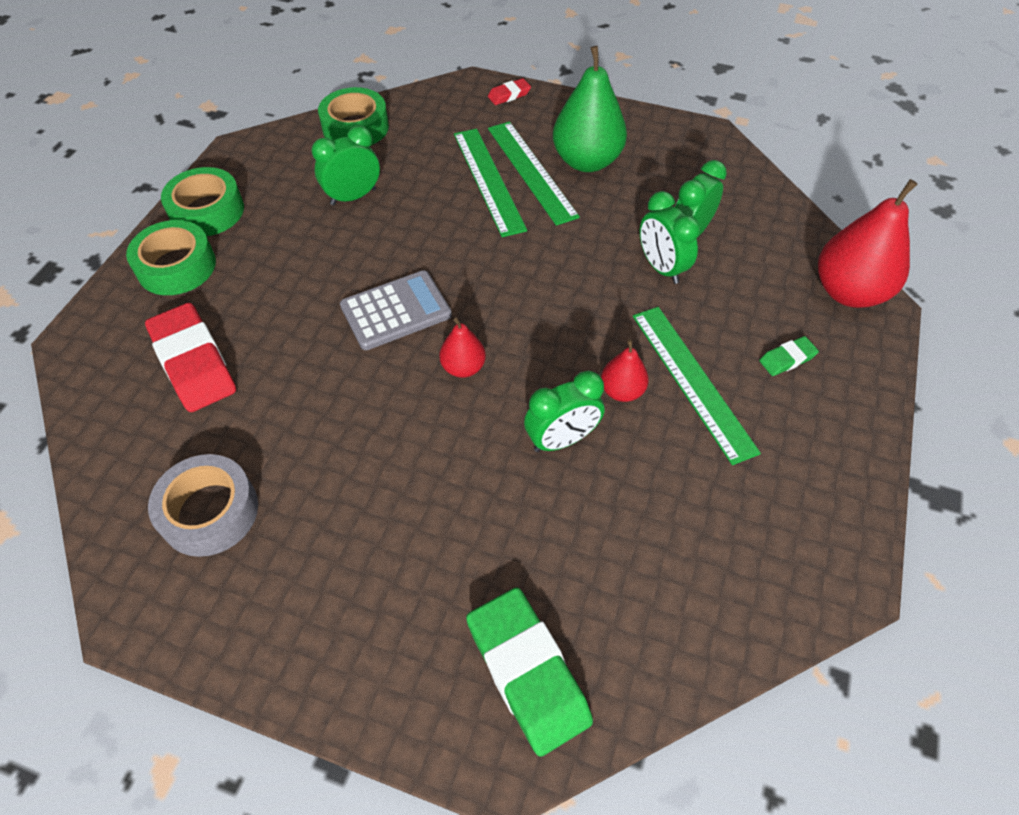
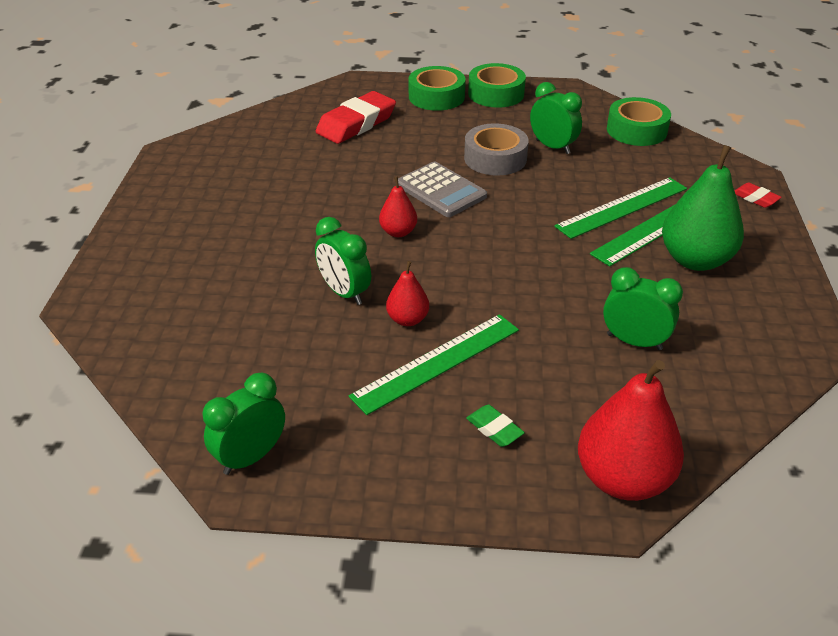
camera: 75 degrees right, 15 degrees down
(210, 512) = (243, 158): grey tape -> grey tape (495, 158)
(527, 672) = (144, 305): green eraser -> none
(661, 268) = (573, 327): green clock -> green clock (250, 457)

